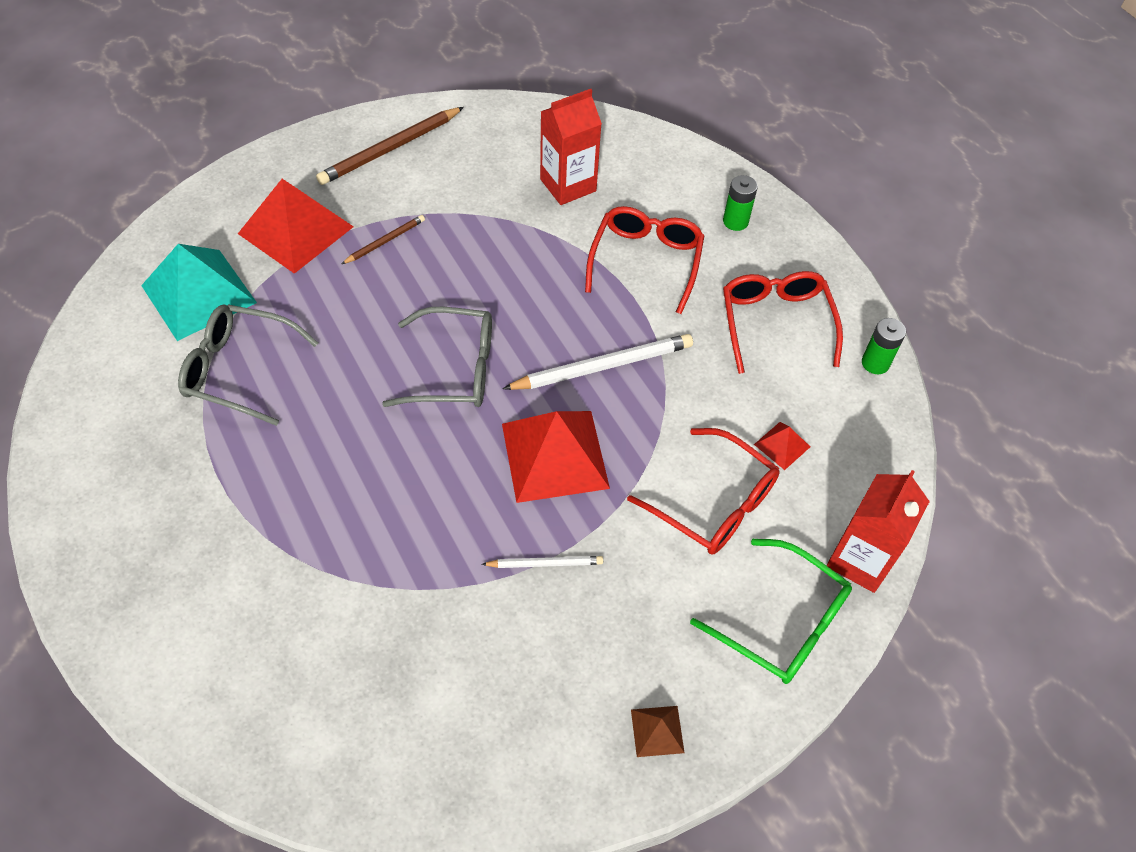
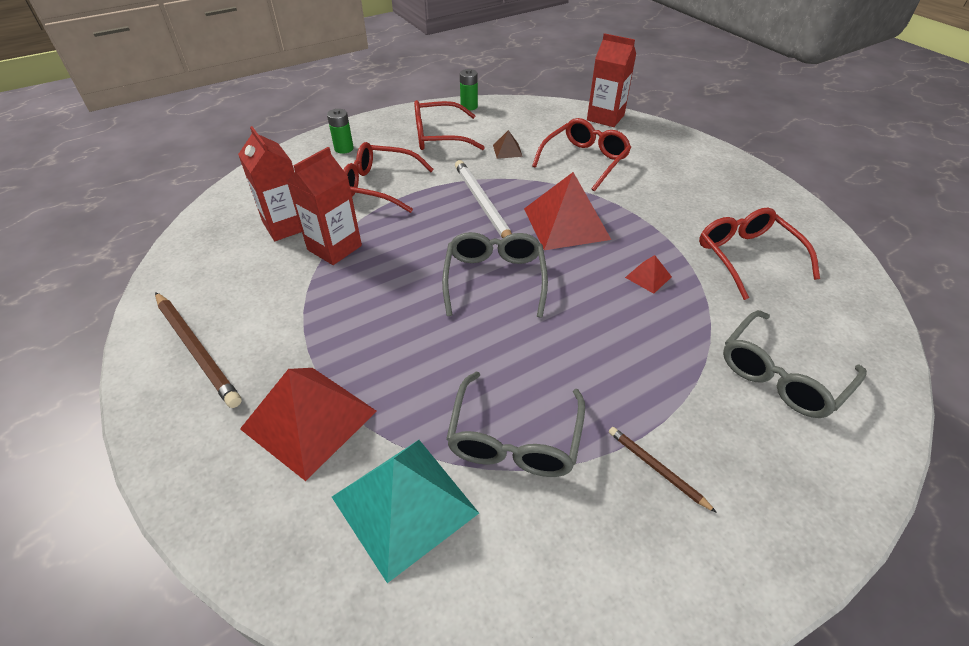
camera: 90 degrees left, 10 degrees down
(255, 628) = (781, 375): none -> grey glasses
(385, 241) = (338, 339): brown pencil -> brown pencil (656, 469)
(463, 666) = (746, 257): none -> red glasses
(525, 228) = (334, 248): none -> red carton
(545, 563) = (654, 225): white pencil -> none
(657, 731) = (742, 181): brown pyramid -> brown pyramid (507, 150)
(782, 445) = (536, 137): red pyramid -> red pyramid (648, 277)
(782, 623) = (654, 141): green glasses -> none

